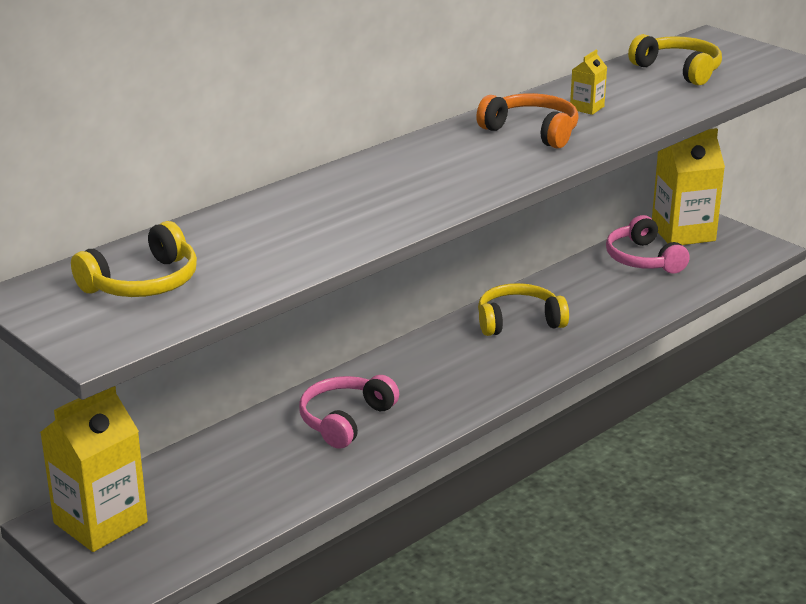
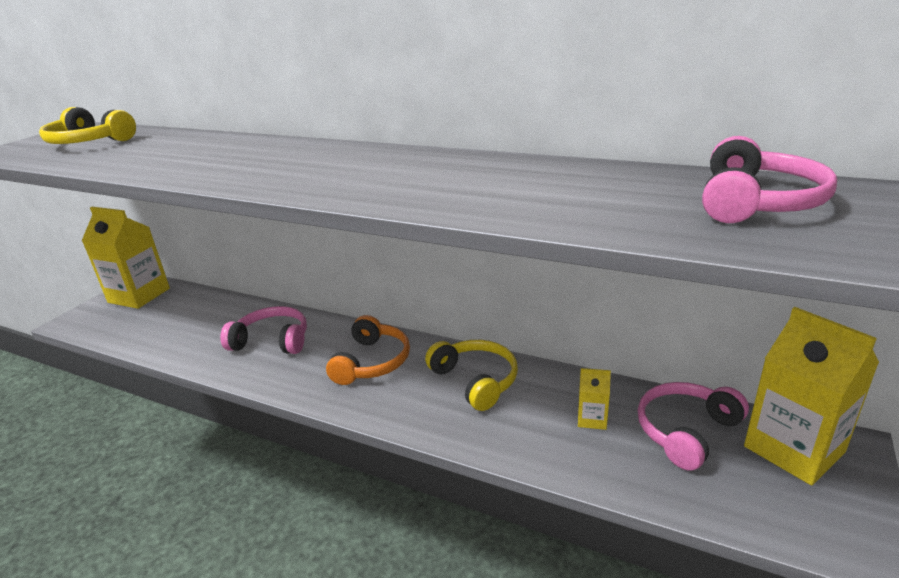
camera: 70 degrees right, 0 degrees up
(532, 131) = (443, 176): orange headphones -> orange headphones (372, 362)
(587, 108) = (542, 184): yellow carton -> yellow carton (592, 419)
(678, 70) = (756, 202): yellow headphones -> pink headphones

